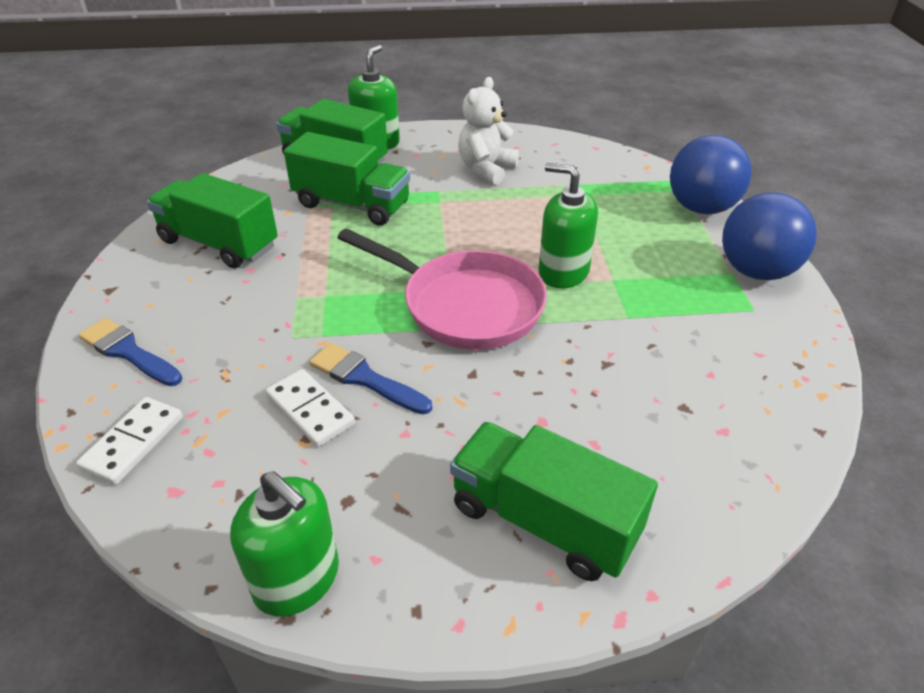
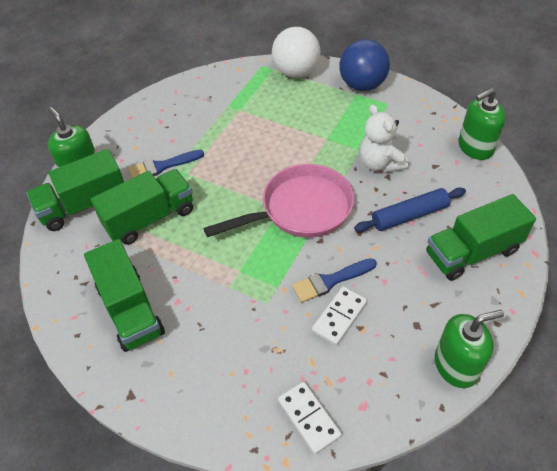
camera: 55 degrees left, 10 degrees up
(128, 352) = (215, 400): blue brush -> blue brush (162, 166)
(219, 244) = (130, 310): green truck -> green truck turned 90 degrees counterclockwise
(310, 410) = (339, 317): white domino -> white domino turned 45 degrees counterclockwise
(486, 169) = (173, 135): white teddy bear -> white teddy bear (379, 163)
(552, 415) = (409, 215): none -> blue rolling pin
(563, 272) = (305, 154): green soap dispenser -> green soap dispenser (475, 148)
(701, 208) = (296, 72): blue ball -> white ball

